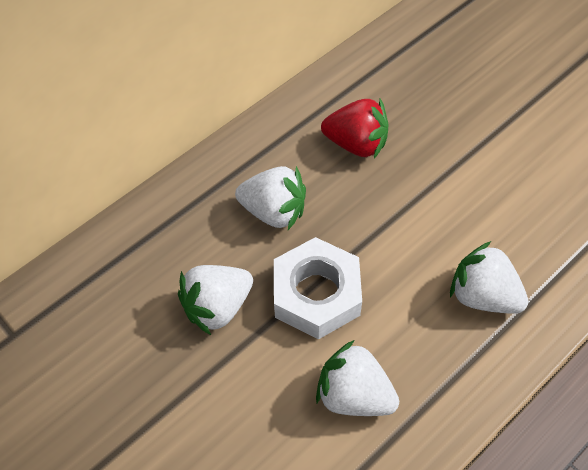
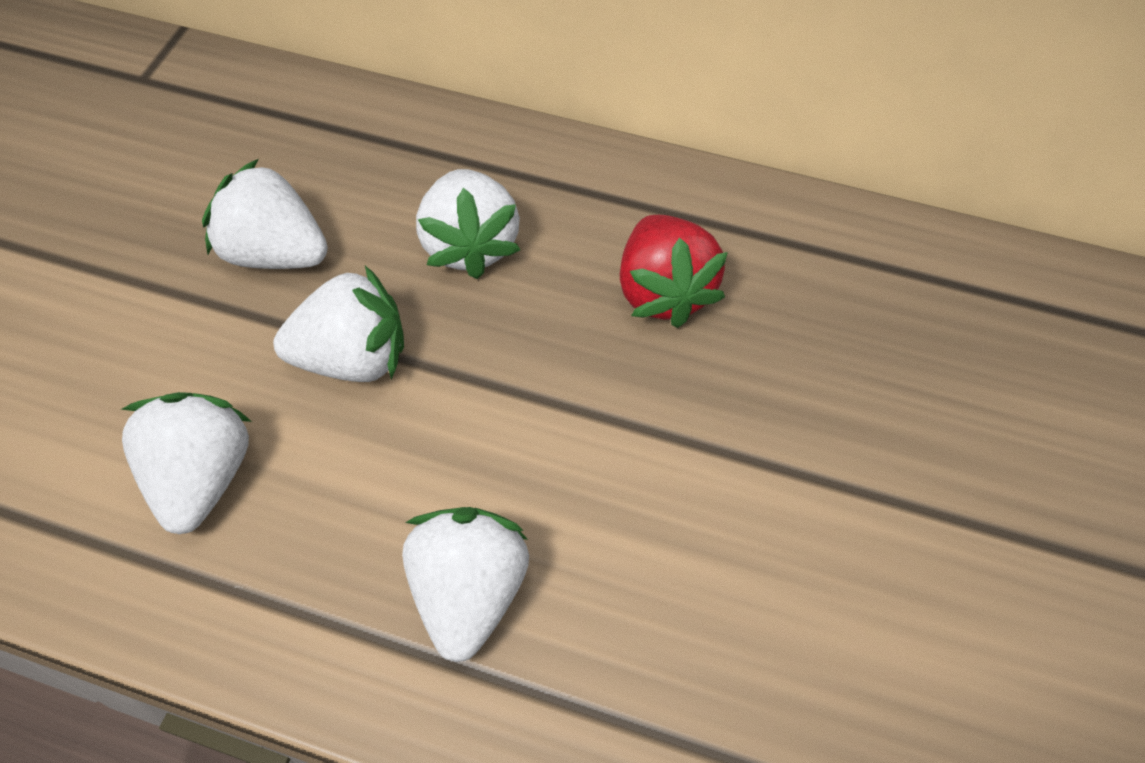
camera: 60 degrees right, 0 degrees up
(316, 294) = (353, 358): white nut -> white strawberry

